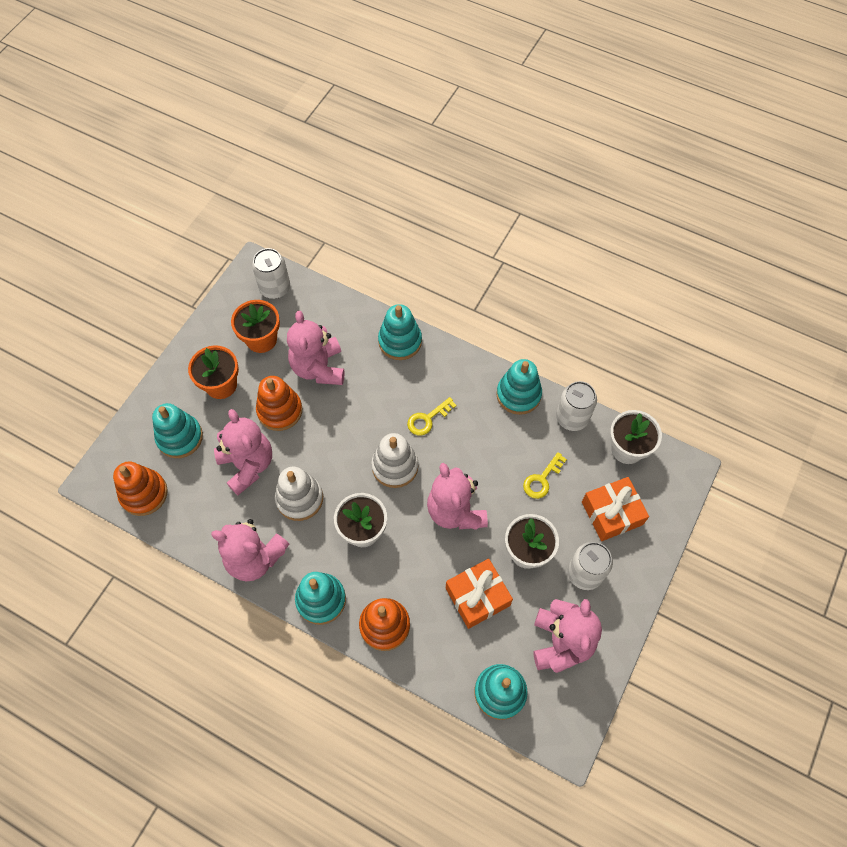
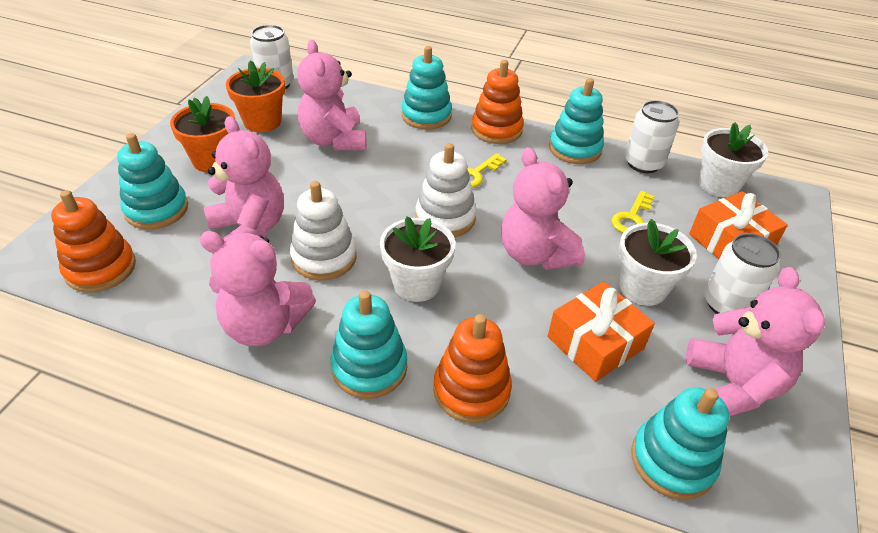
camera: 10 degrees left, 20 degrees down
(280, 410) = (289, 178): orange stacking toy -> orange stacking toy (496, 130)

